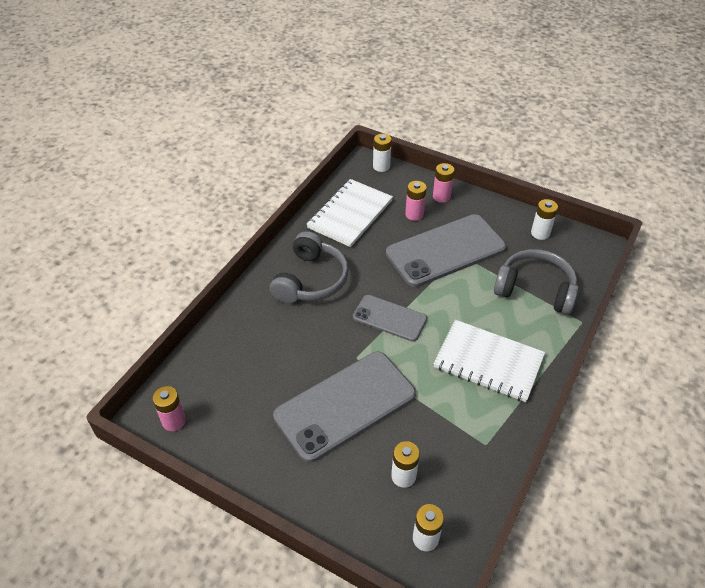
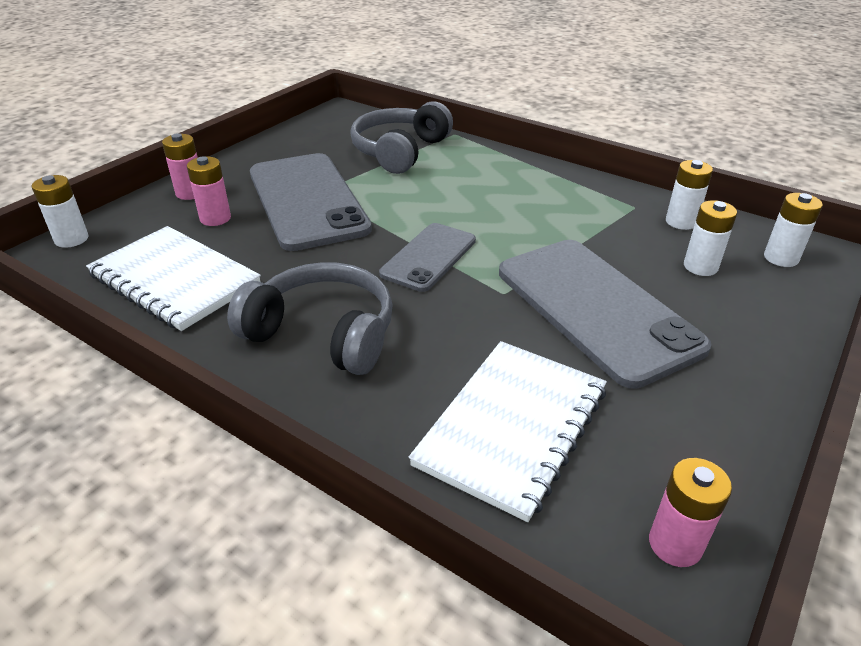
camera: 85 degrees left, 10 degrees down
(488, 362) = (512, 192): white notebook -> white notebook (512, 427)
(540, 233) = (305, 137): white battery -> white battery (681, 222)

